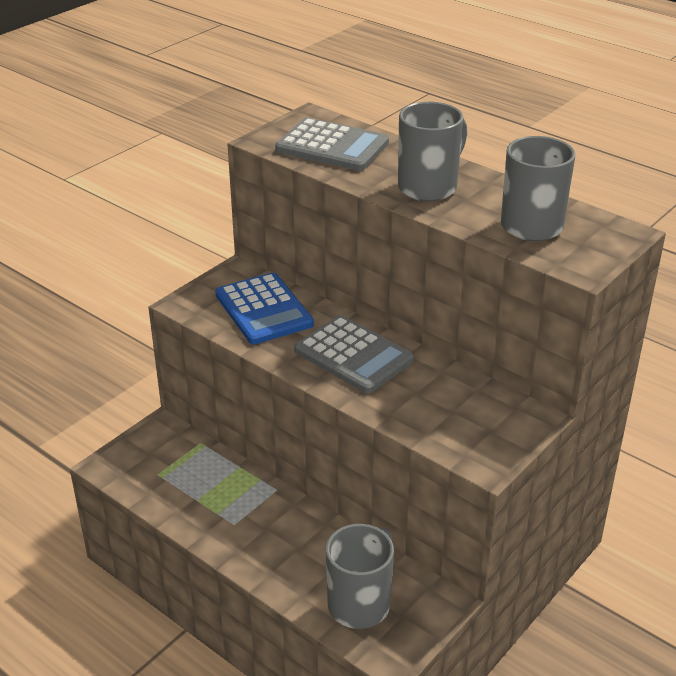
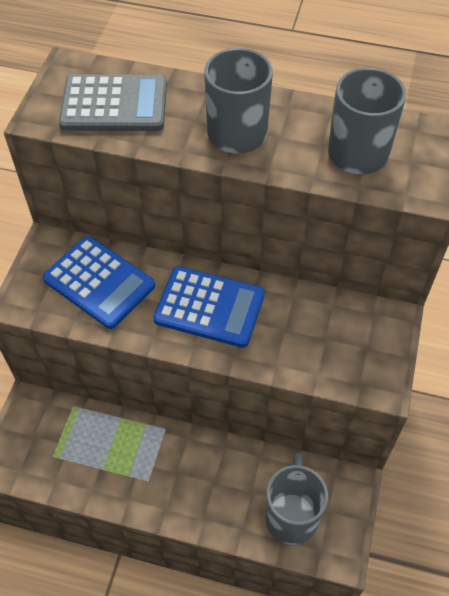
camera: 25 degrees left, 20 degrees up
(353, 355) = (209, 307): grey calculator -> blue calculator

